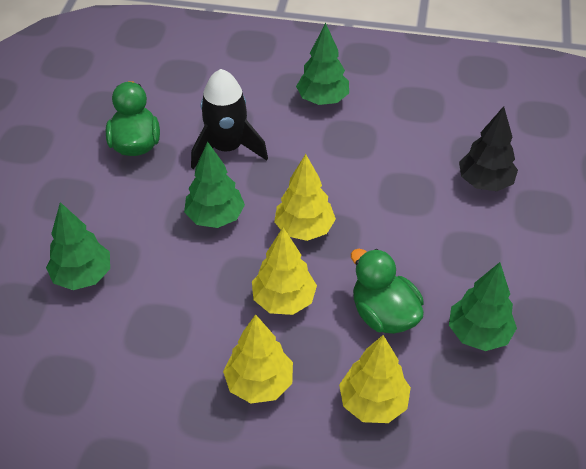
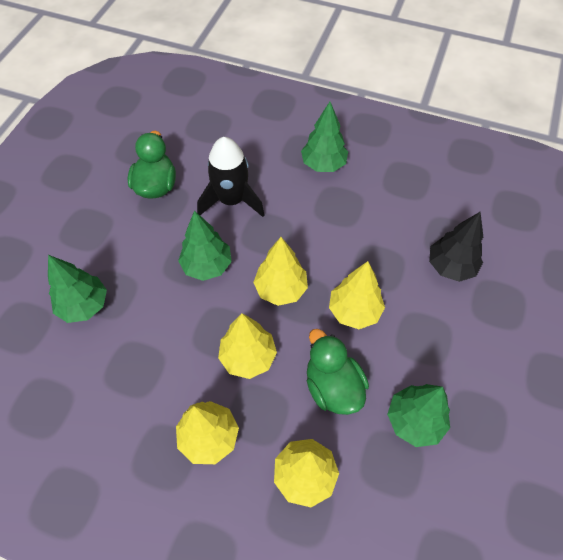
camera: 10 degrees right, 10 degrees up
(390, 239) = (354, 311): none -> yellow tree

